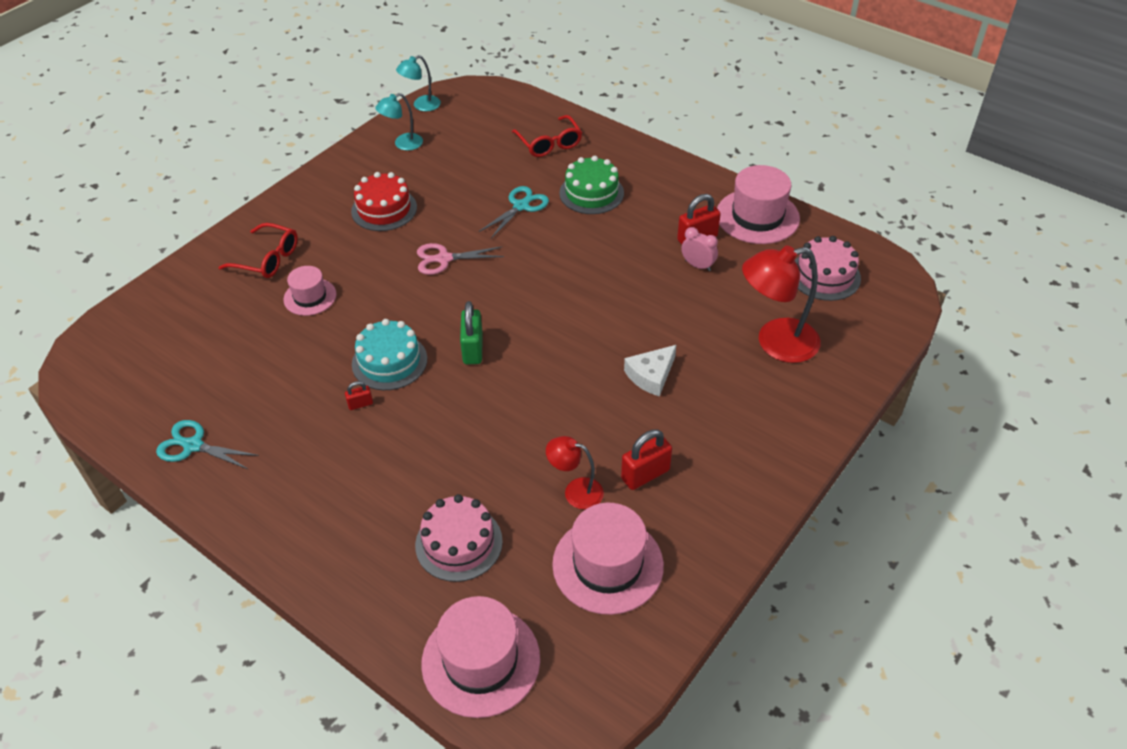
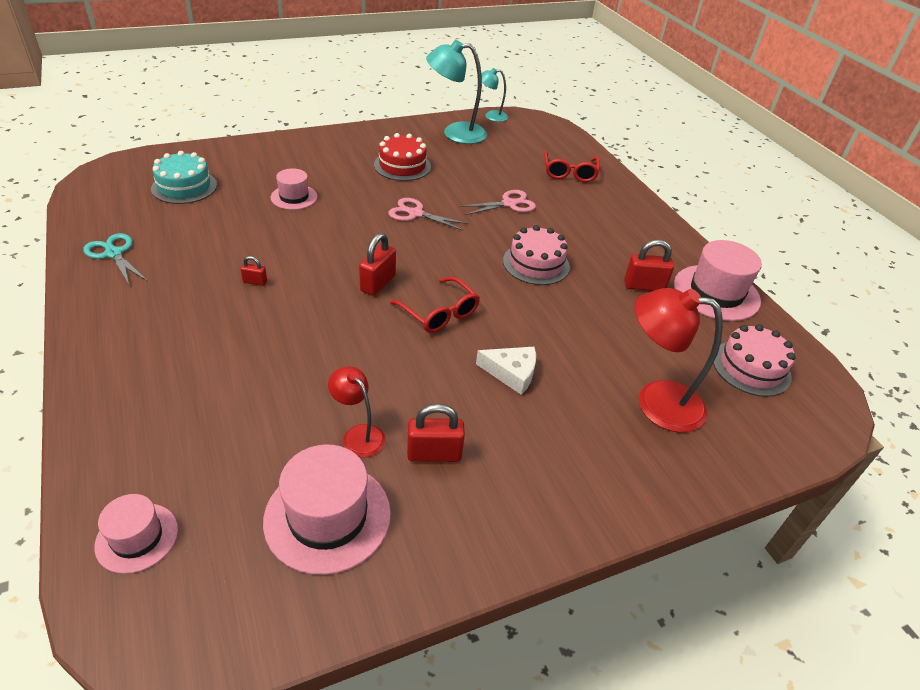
camera: 25 degrees right, 5 degrees down
(267, 259) = (290, 163): red glasses -> red glasses (439, 313)
(389, 361) = (306, 263): turquoise cake -> turquoise cake (184, 187)
(403, 144) = (455, 133): turquoise lamp -> turquoise lamp, size x1.78
(459, 543) = (221, 424): pink cake -> pink cake (536, 263)
(473, 349) = (378, 283): green padlock -> red padlock
(481, 661) = (137, 537): pink hat -> pink hat, size x0.59
(521, 206) = (509, 204): turquoise scissors -> pink scissors
(591, 193) = (576, 217): green cake -> none
(651, 375) = (511, 373): white cheese -> white cheese turned 150 degrees counterclockwise
(698, 265) = (628, 306): pink clock -> none

